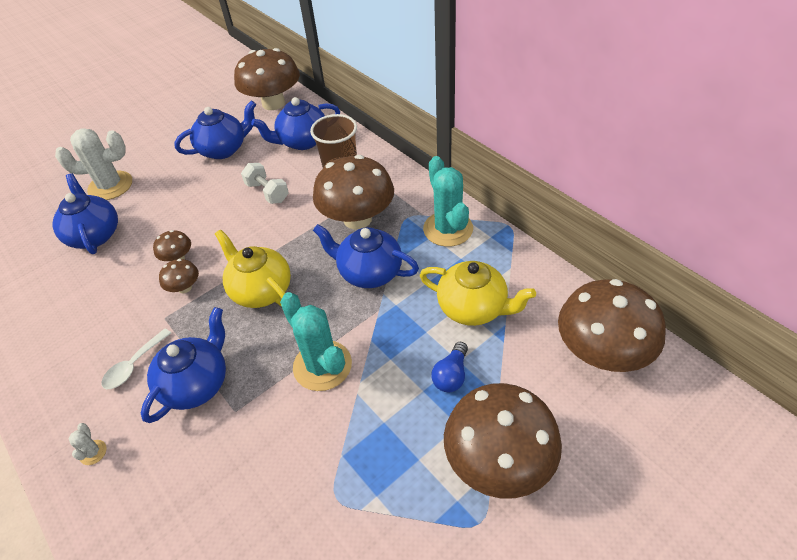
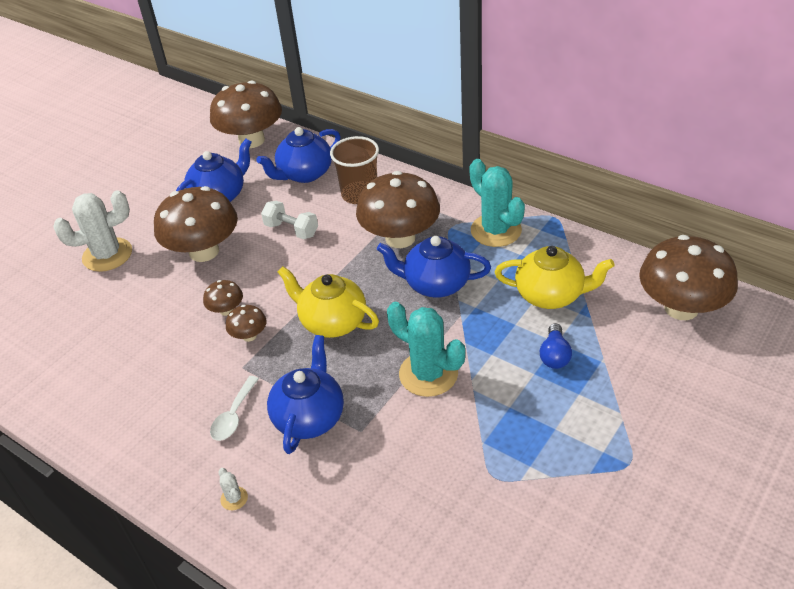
camera: 15 degrees left, 5 degrees down
(94, 235) = (118, 306): blue teapot -> none
(498, 461) = (626, 413): brown mushroom -> brown mushroom (204, 251)

